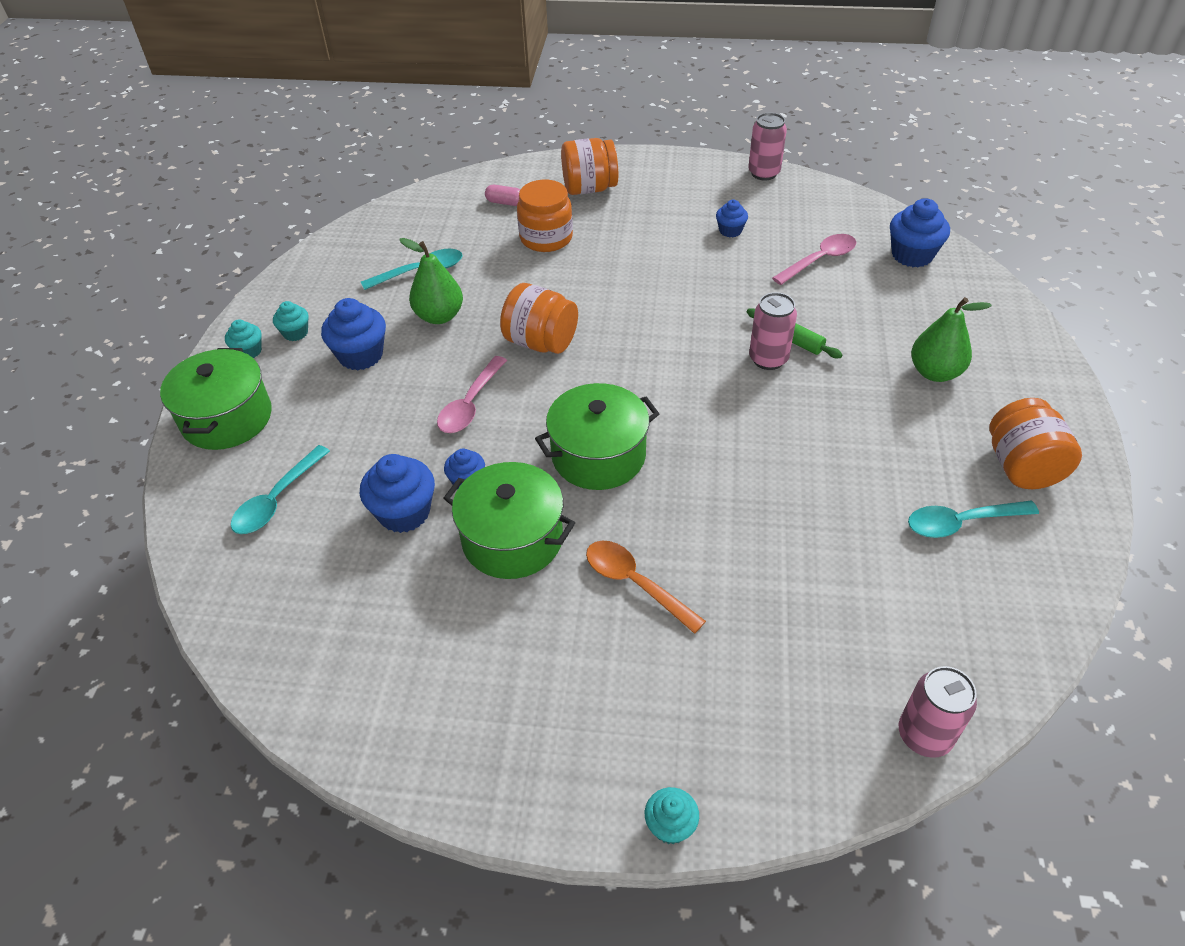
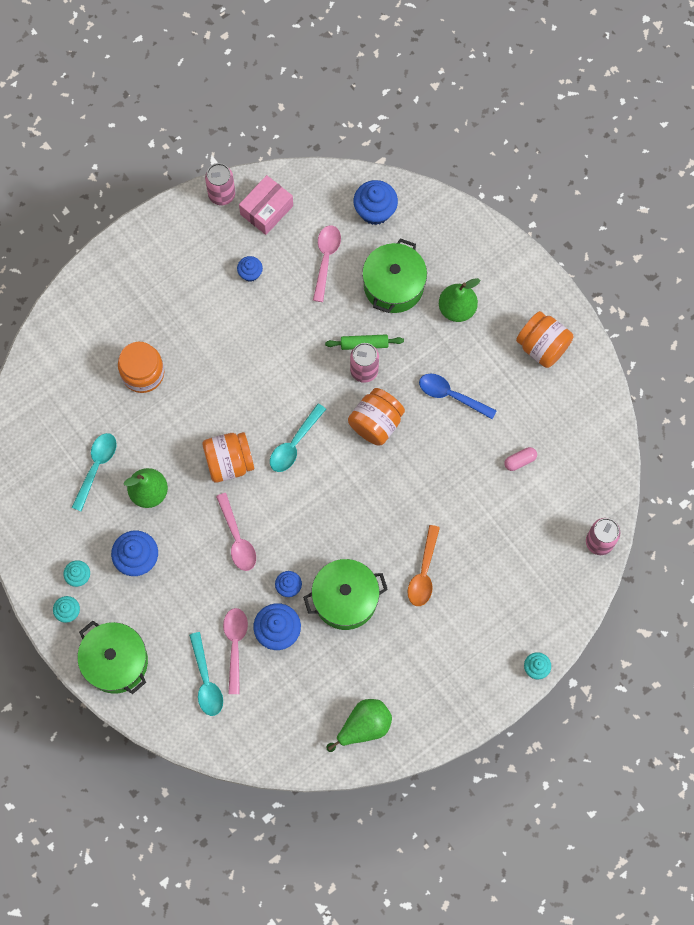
camera: 45 degrees left, 25 degrees up
(347, 491) = (235, 645): none -> pink spoon
(369, 692) = (364, 726): none -> green pear
(505, 202) = (80, 361): pink capsule -> pink capsule (520, 461)
(589, 188) = (122, 302): orange jar -> orange jar (376, 423)
(598, 455) = (337, 514): green pot -> green pot (393, 285)
(635, 583) = (424, 572): orange spoon -> orange spoon turned 75 degrees counterclockwise
(796, 201) = (266, 210): none -> pink box
(851, 439) = (451, 395): none -> blue spoon
(961, 523) = (538, 409): turquoise spoon -> turquoise spoon (294, 444)

